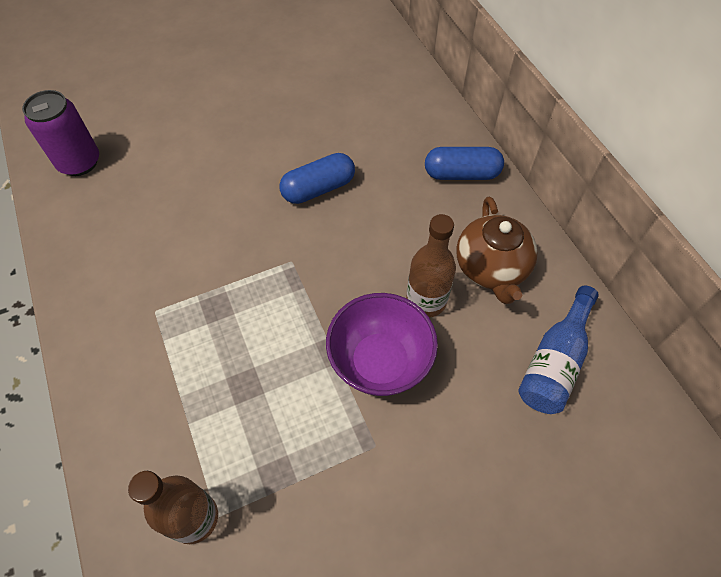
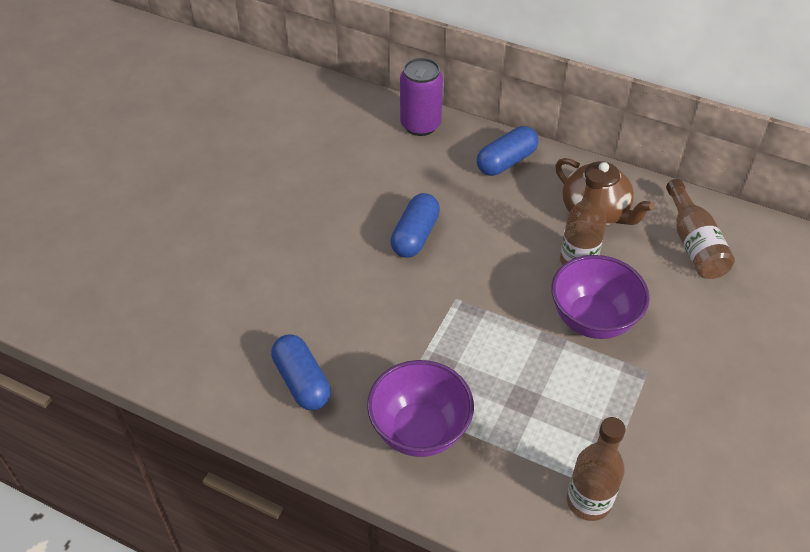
camera: 40 degrees left, 10 degrees down
(79, 162) = (184, 343): purple can -> purple can (420, 125)
(115, 245) = (302, 382): none -> blue capsule
(145, 346) = (419, 430): none -> purple bowl
(554, 362) = (693, 244): blue bottle -> brown bottle

